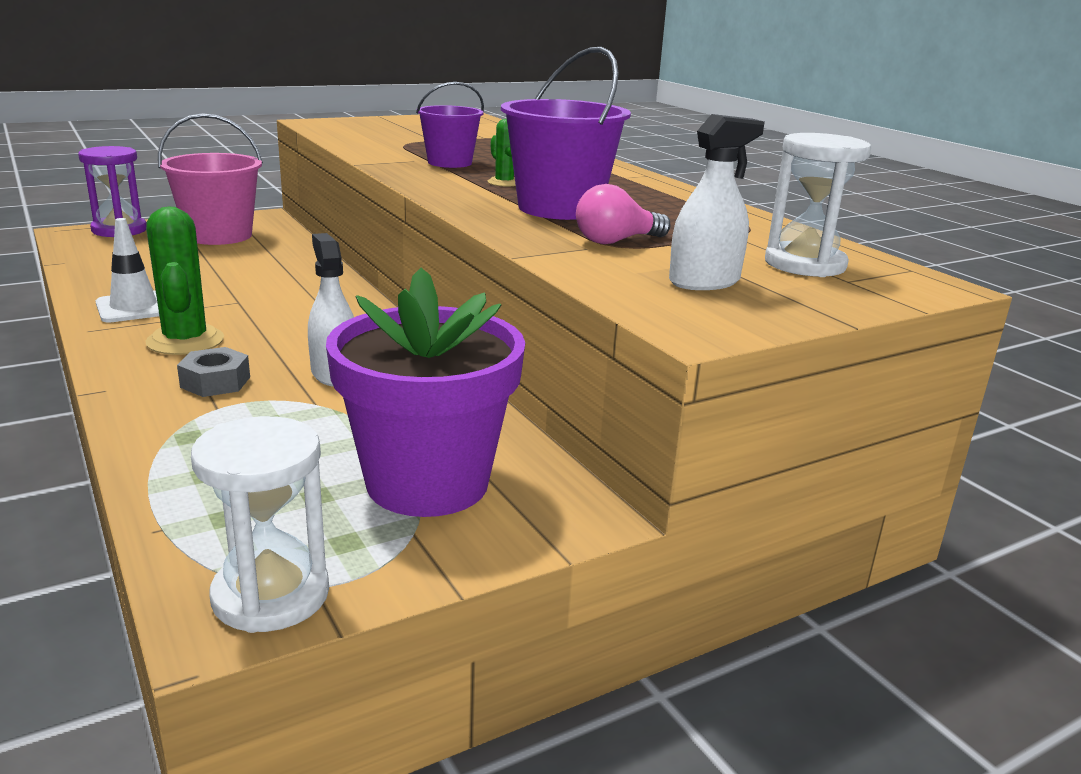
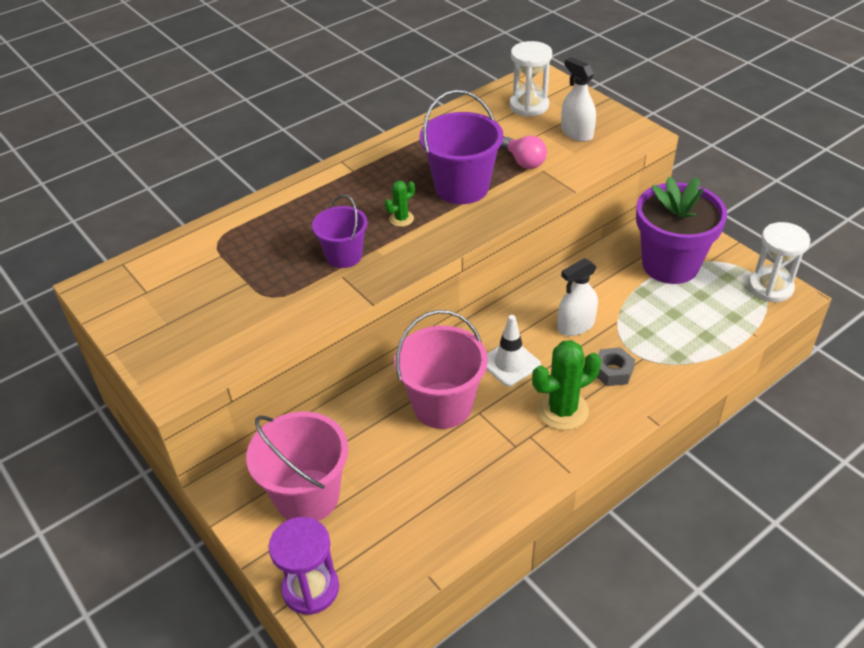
camera: 95 degrees left, 20 degrees up
(134, 308) = (517, 467): white traffic cone -> white traffic cone (510, 363)
(269, 288) = (442, 405): none -> pink bucket

